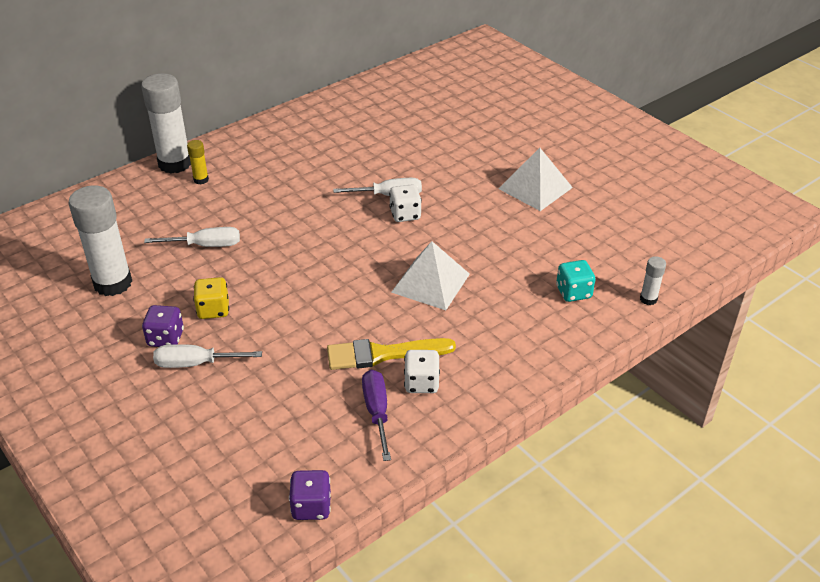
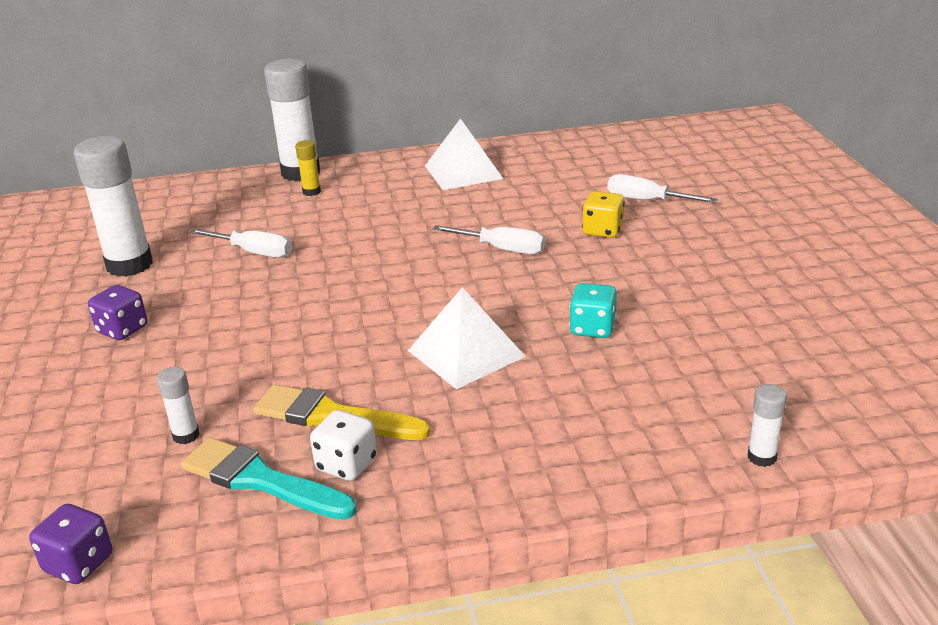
camera: 30 degrees right, 10 degrees down
(196, 363) = (124, 363): white screwdriver -> white screwdriver (647, 201)
(213, 310) = (197, 315): yellow dice -> yellow dice (603, 231)
(296, 400) = (186, 435): none -> white glue stick
(377, 412) = (261, 480): purple screwdriver -> turquoise brush
(405, 214) = (503, 273): white dice -> none
(535, 188) = (701, 281): white pyramid -> white pyramid (463, 172)
(573, 292) = (651, 416): turquoise dice -> turquoise dice (592, 328)

